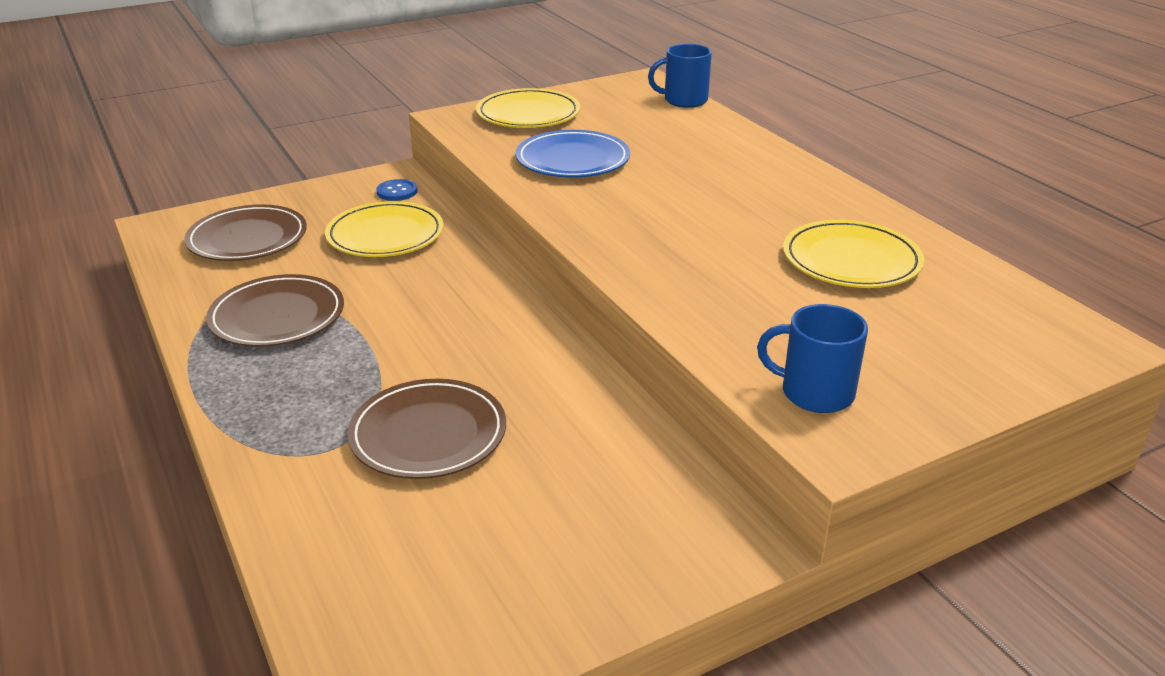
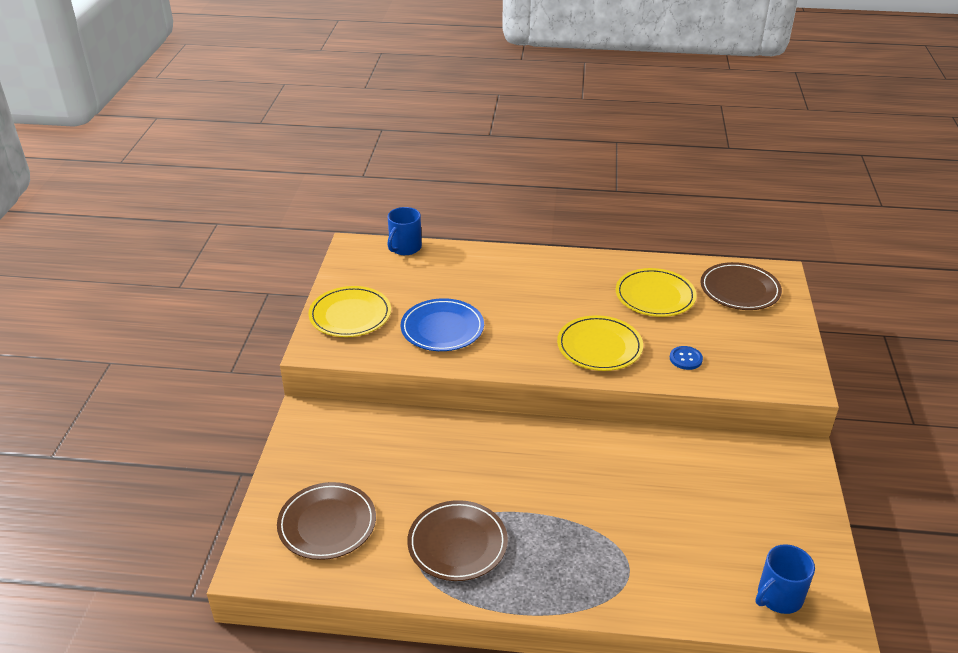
camera: 55 degrees left, 5 degrees up
(385, 235) = (394, 453): yellow plate -> yellow plate (599, 346)
(397, 191) = (334, 423): blue button -> blue button (685, 359)
(428, 434) = (644, 522): brown plate -> brown plate (739, 290)
(814, 393) = (760, 369): blue mug -> blue mug (778, 597)

